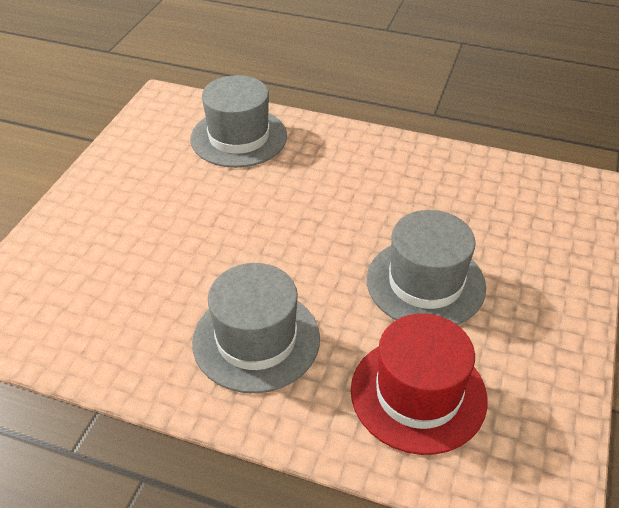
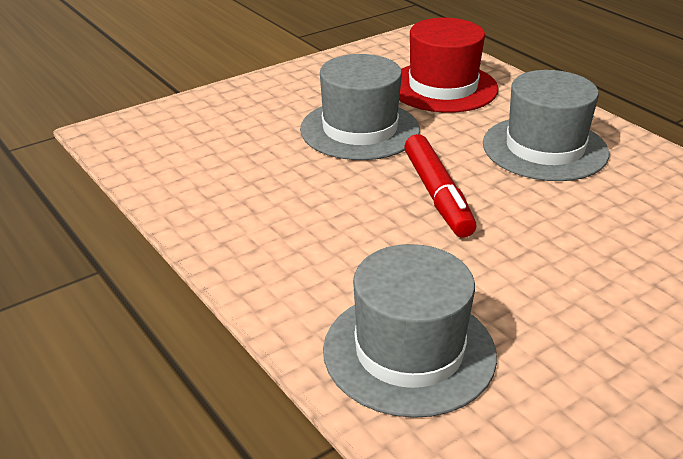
camera: 145 degrees left, 10 degrees down
(304, 241) = (437, 195): none -> red marker

